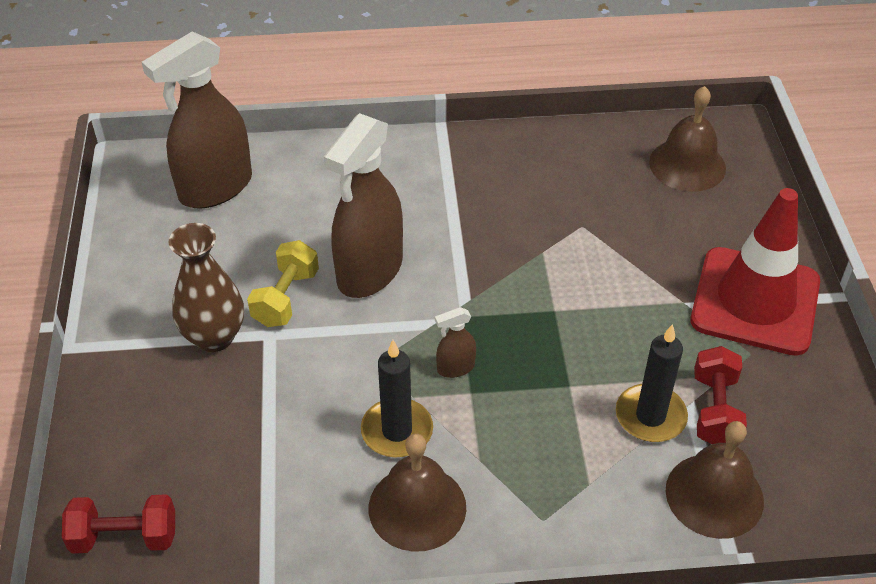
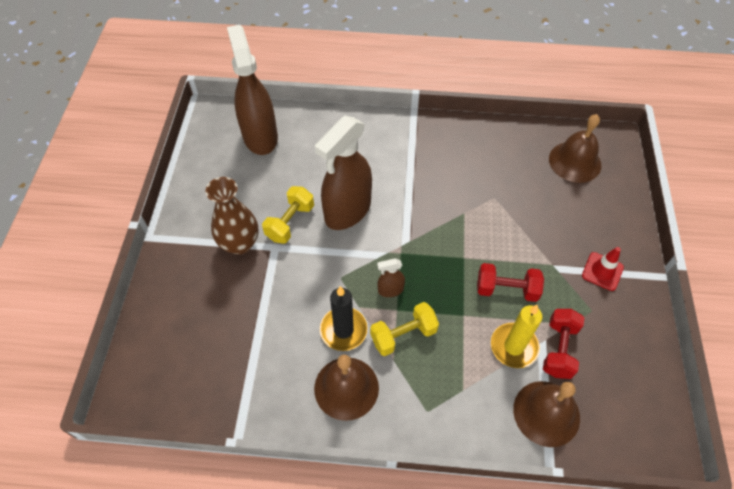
camera: 10 degrees right, 10 degrees up
(125, 537) = (158, 377): red dumbbell -> red dumbbell (506, 289)
(215, 188) = (260, 136): brown spray bottle -> brown spray bottle turned 105 degrees clockwise
(487, 425) = (403, 335): none -> yellow dumbbell
(650, 416) = (514, 346): black candle -> yellow candle
(755, 301) = (602, 271): red traffic cone -> red traffic cone, size x0.43

